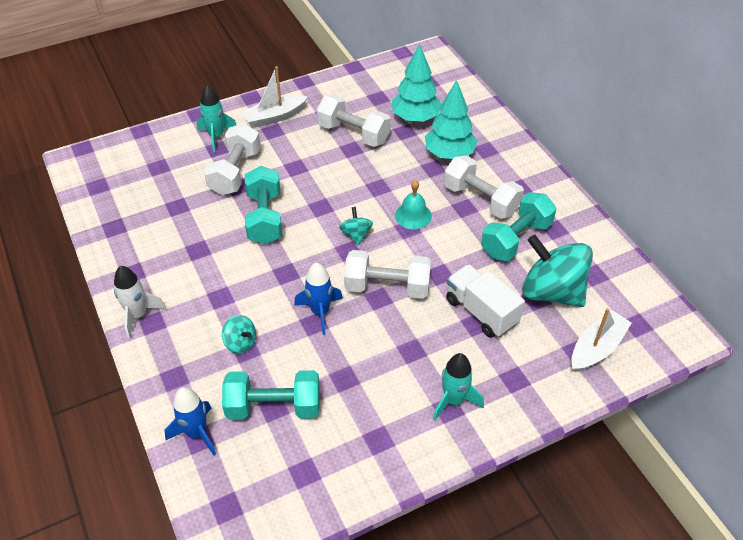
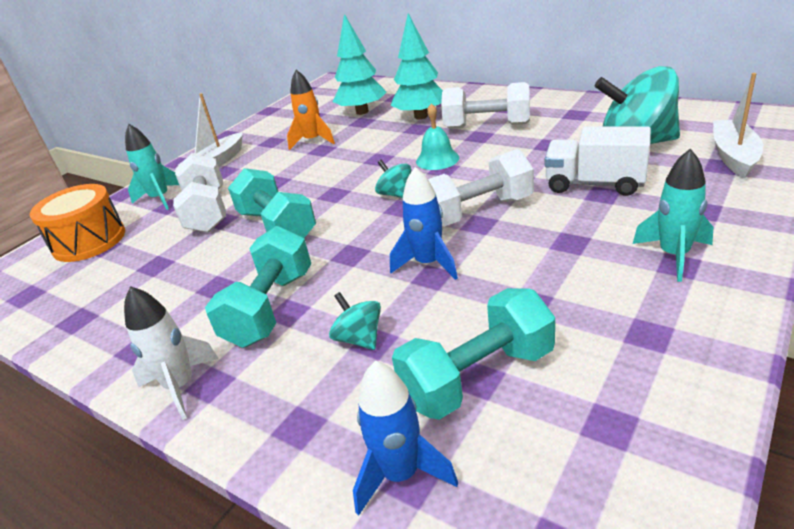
camera: 25 degrees left, 15 degrees down
(153, 155) = (89, 241): none -> orange drum
(240, 343) = (359, 338): turquoise spinning top -> turquoise spinning top turned 135 degrees counterclockwise
(353, 134) = (313, 141): white dumbbell -> orange rocket
(516, 239) = (553, 132): turquoise dumbbell -> turquoise dumbbell (270, 308)

